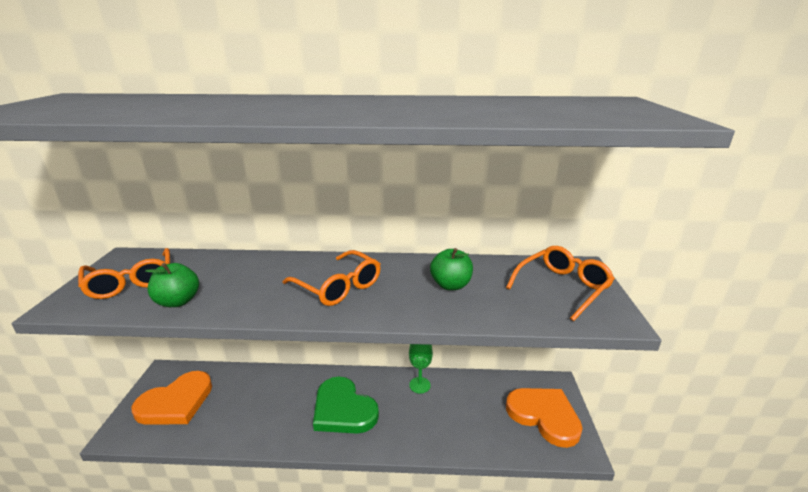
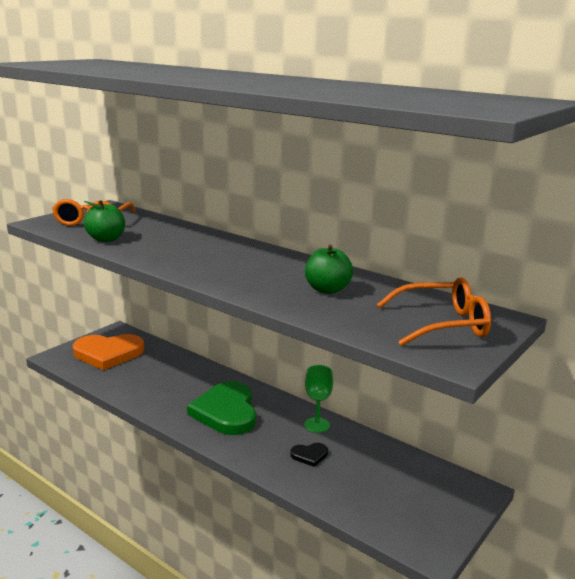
camera: 35 degrees right, 5 degrees down
(338, 287) = (228, 263): orange glasses -> none
(441, 416) = (309, 455): none -> black heart
(544, 416) = (423, 506): orange heart -> none

